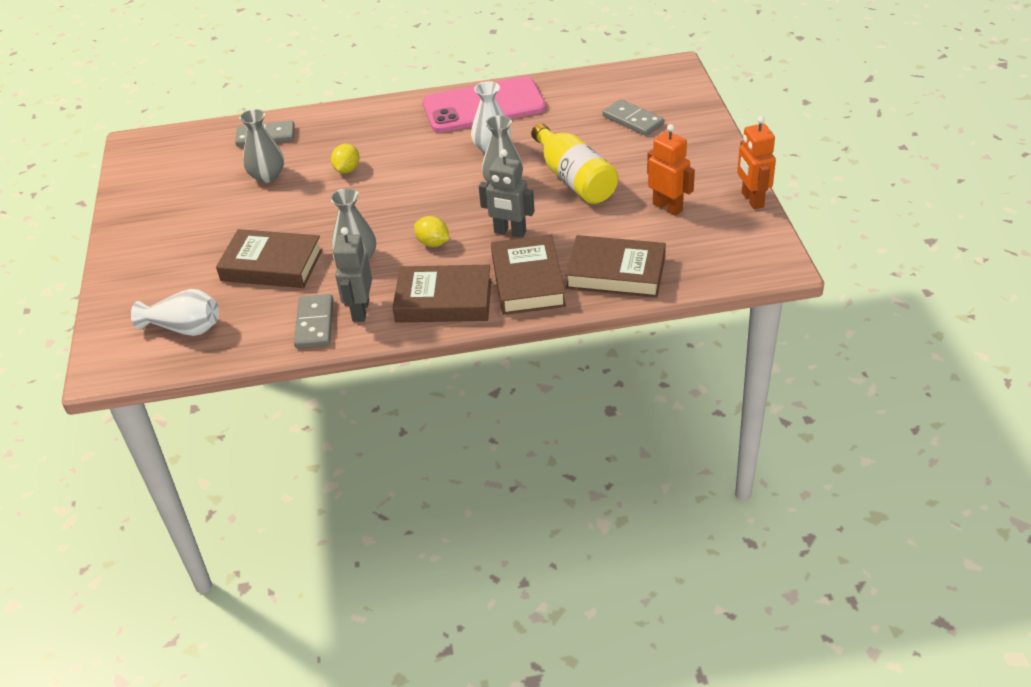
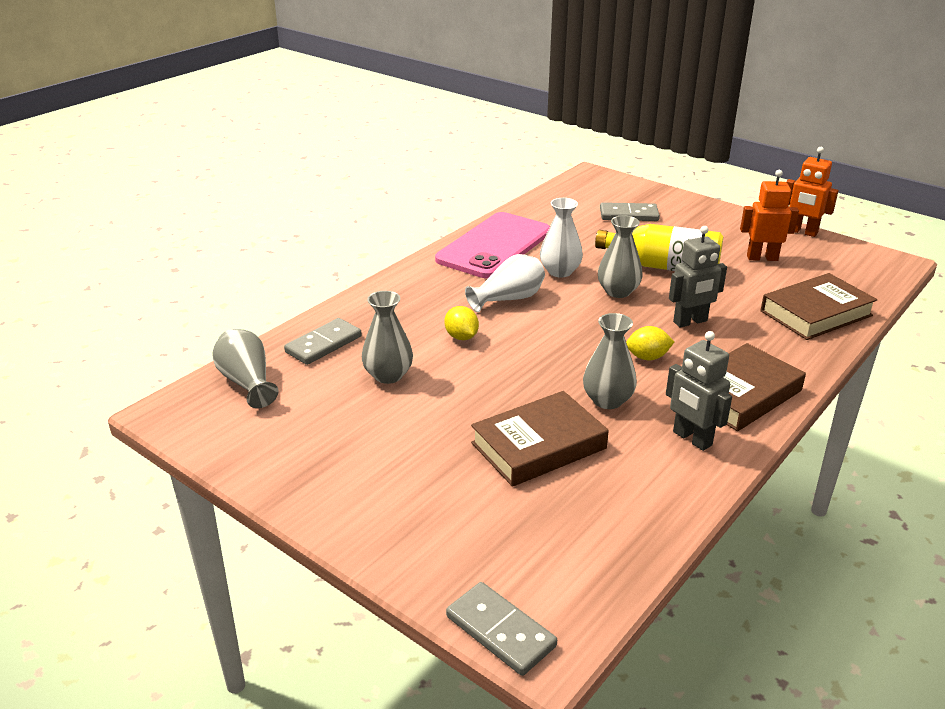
camera: 45 degrees left, 10 degrees down
(185, 328) = (558, 550): white vase -> white vase (509, 299)
(193, 143) = (247, 382): none -> grey vase
(315, 324) = (674, 471): grey domino -> grey domino (500, 631)
(528, 281) = (771, 348): brown book -> none

